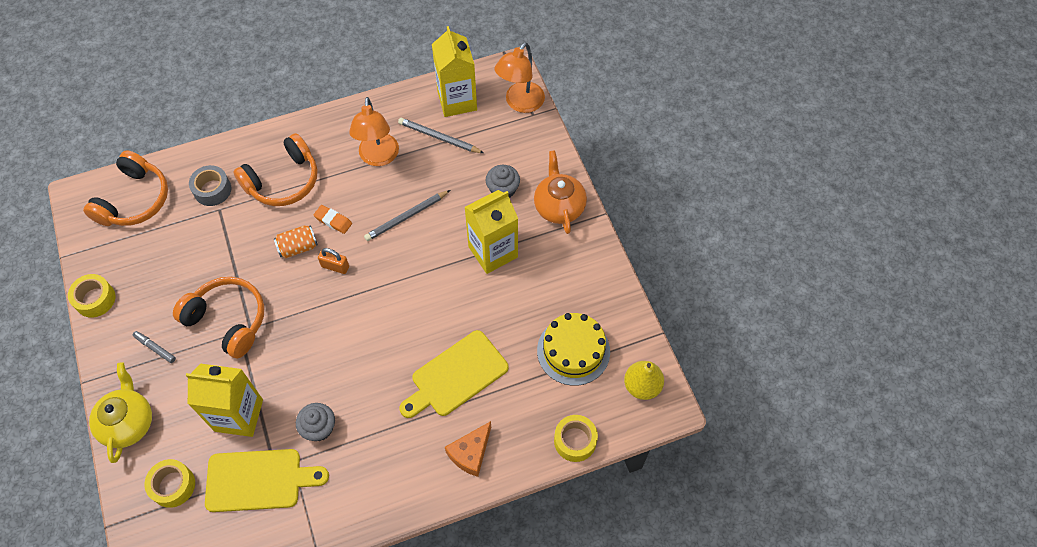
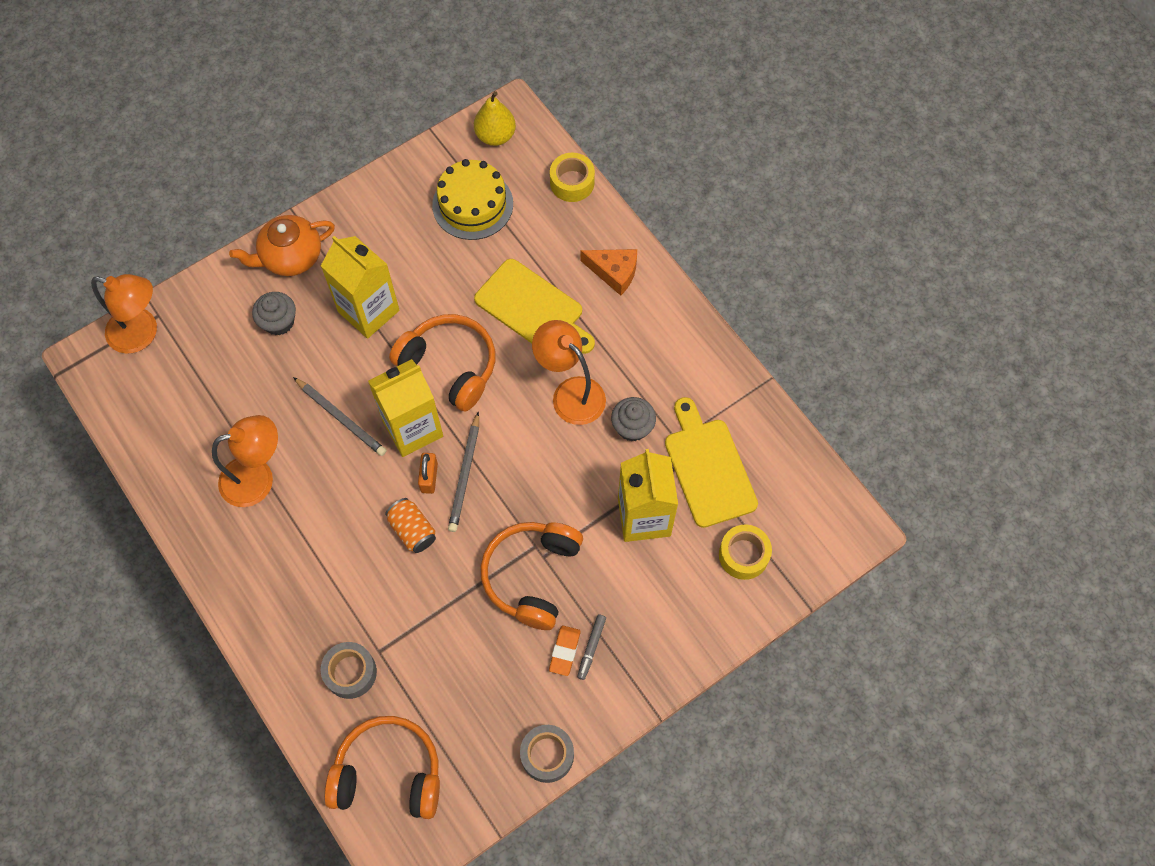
camera: 105 degrees left, 5 degrees up
(95, 299) = (547, 755): yellow tape -> grey tape
(128, 423) = (690, 637): yellow teapot -> none
(283, 181) = (317, 585): orange headphones -> orange headphones (449, 366)
(333, 221) = (365, 502): orange eraser -> orange eraser (564, 651)
(367, 386) = (570, 393): none -> orange lamp
(439, 137) = (213, 414): grey pencil -> grey pencil (465, 474)
(457, 100) = (149, 409): yellow carton -> yellow carton (412, 428)

